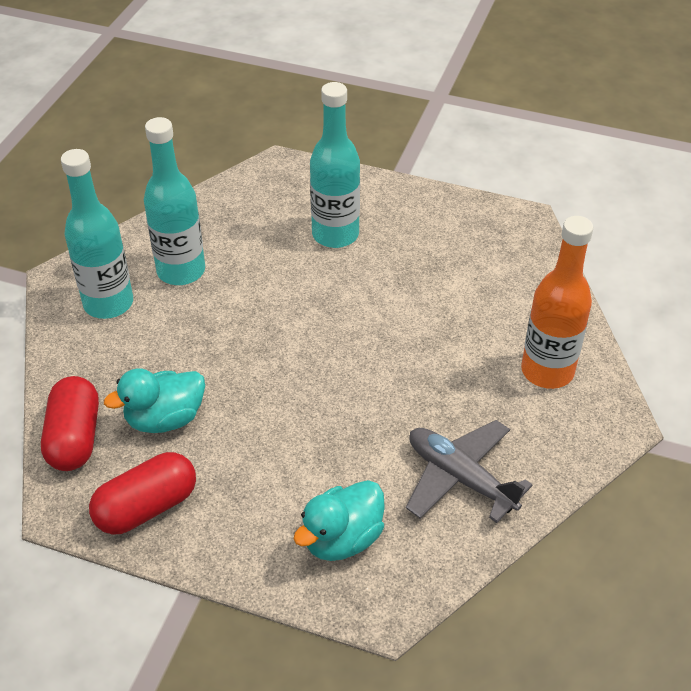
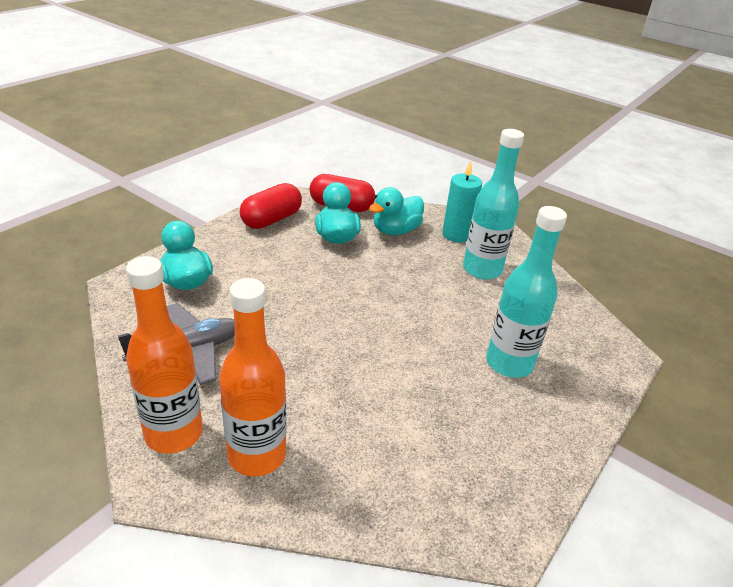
camera: 105 degrees right, 10 degrees down
(108, 303) = (456, 235): turquoise bottle -> turquoise candle
(122, 363) = (395, 231): none -> turquoise duck
(146, 507) = (271, 219): red capsule -> red capsule turned 60 degrees clockwise
(564, 437) = (174, 433): none -> orange bottle

